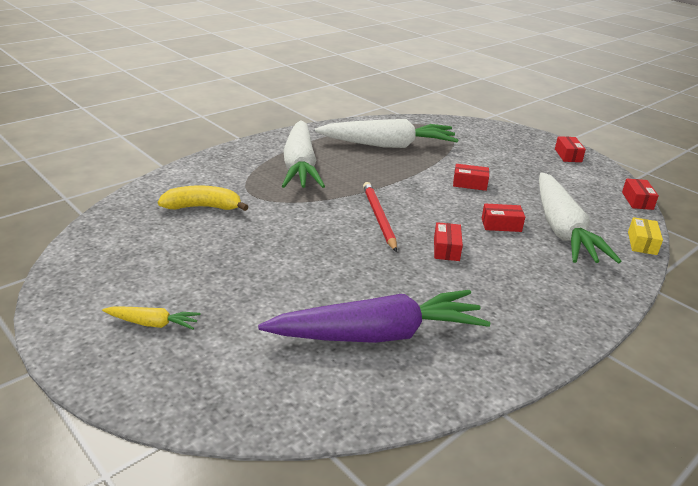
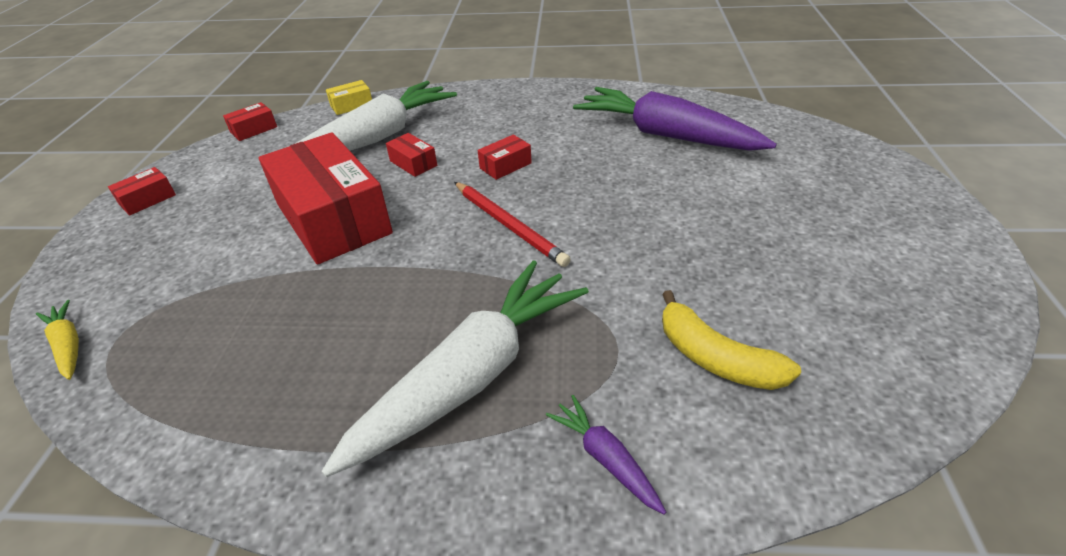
camera: 130 degrees left, 10 degrees up
(152, 323) = (864, 217): yellow carrot -> yellow carrot (68, 345)
(221, 167) = (606, 458): none -> purple carrot
(378, 217) = (509, 225): red pencil -> red pencil turned 75 degrees counterclockwise
(388, 145) = (270, 348): white carrot -> none
(469, 184) = (333, 218): red box -> red box, size x2.47

